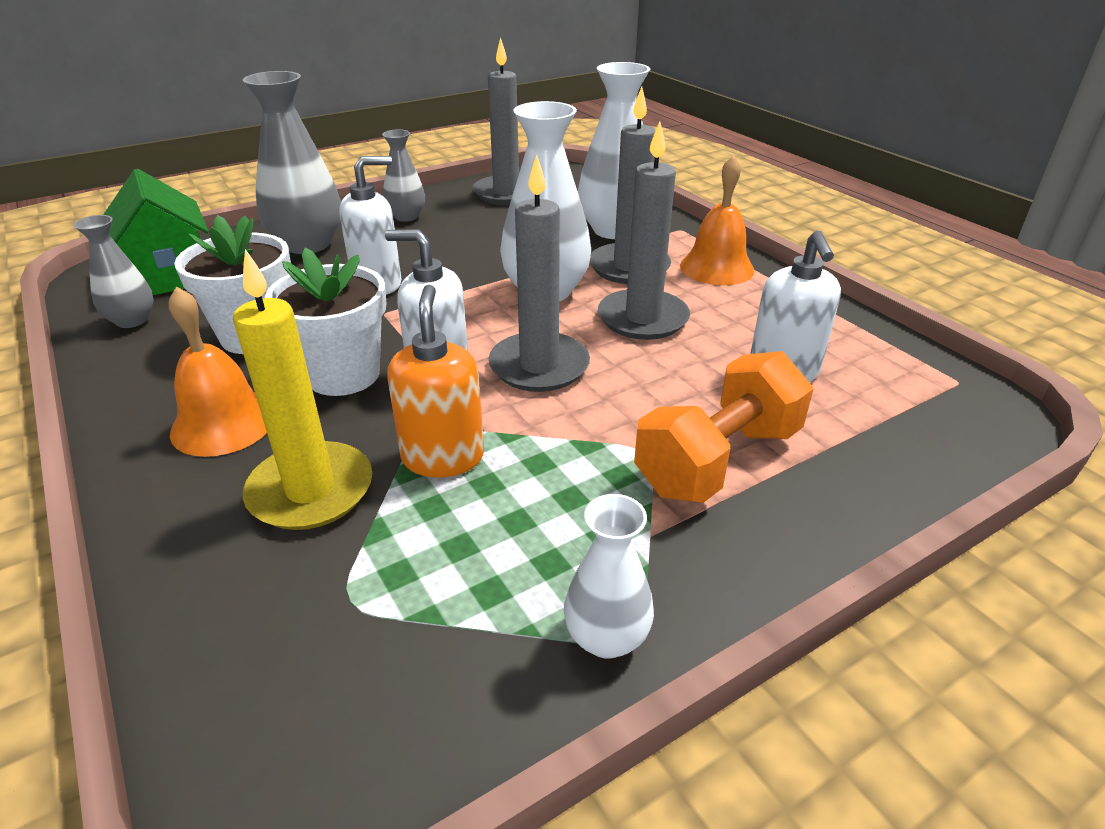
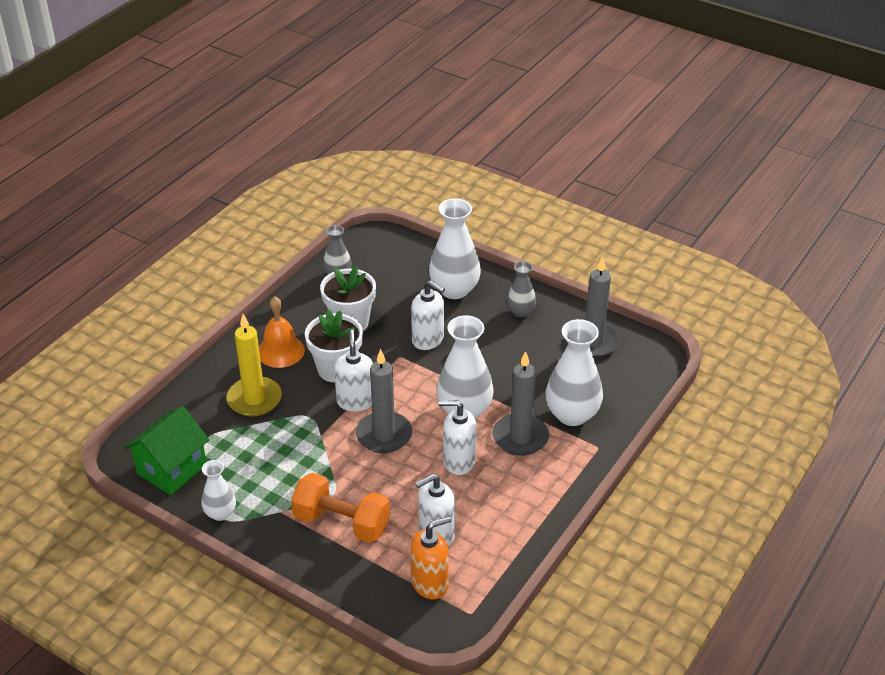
camera: 65 degrees right, 5 degrees up
(172, 275) = (386, 260): green house -> green house (172, 469)
(307, 244) = (454, 290): grey vase -> white vase
(443, 457) = (295, 429): orange soap dispenser -> orange soap dispenser (430, 583)
(642, 318) = (459, 461): grey candle -> white soap dispenser
(716, 268) = (549, 479): orange bell -> none

